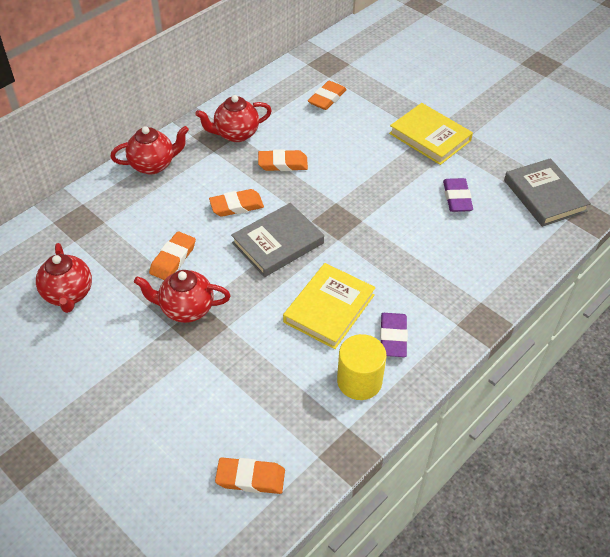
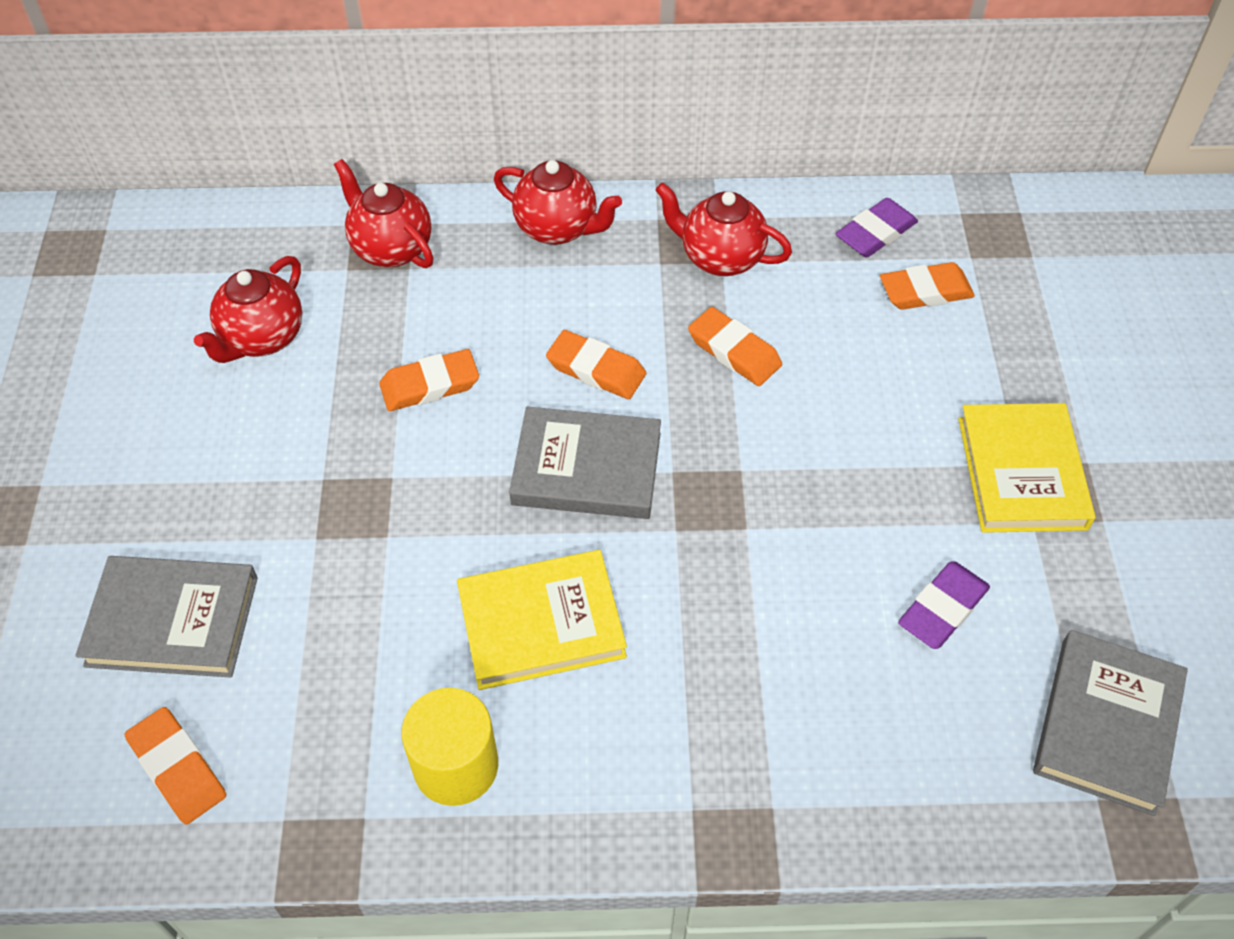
camera: 45 degrees right, 5 degrees up
(174, 429) = (172, 621): none -> grey book
(186, 309) = (366, 469): red teapot -> red teapot (391, 248)
(393, 337) = (576, 744): purple eraser -> purple eraser (875, 233)

